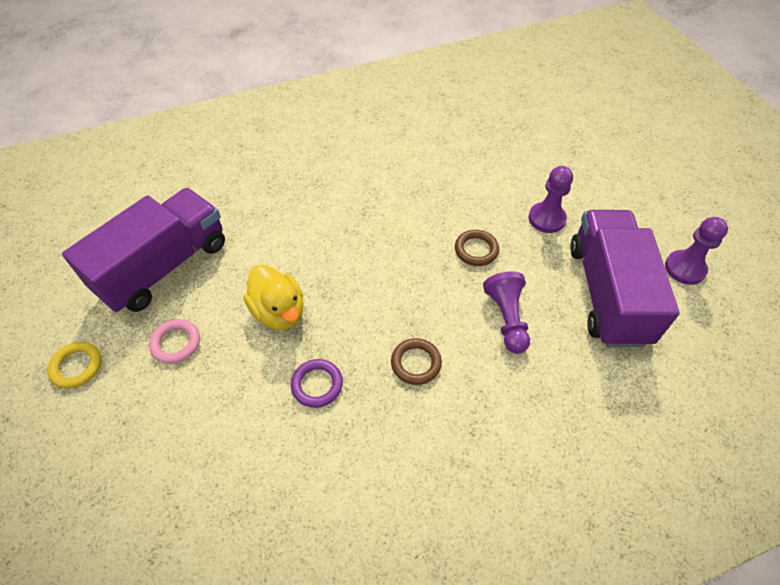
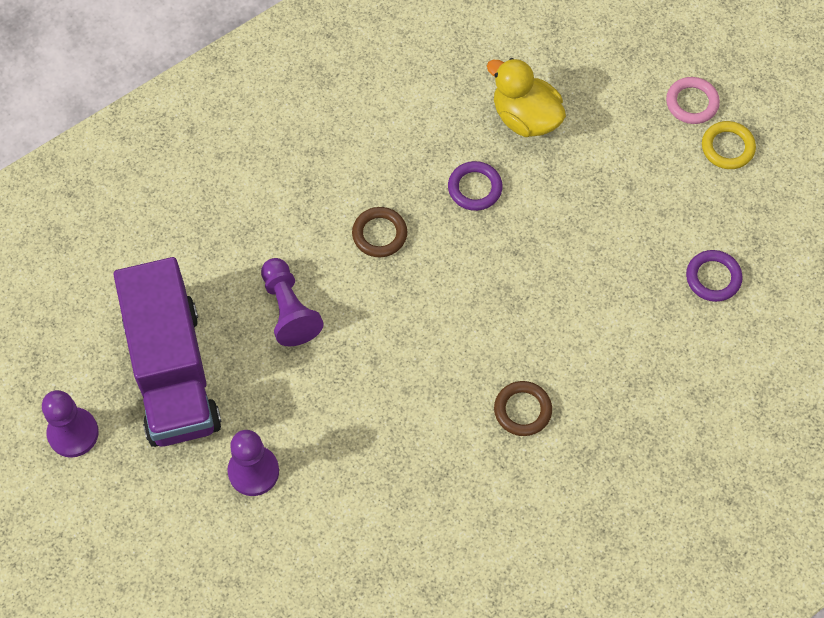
camera: 165 degrees right, 10 degrees up
(163, 267) = (713, 278): purple truck -> purple ring
(176, 343) = (642, 194): pink ring -> pink ring (692, 103)
(279, 312) = (549, 255): yellow duck -> yellow duck (525, 118)
(476, 250) = (340, 396): brown ring -> brown ring (522, 410)

